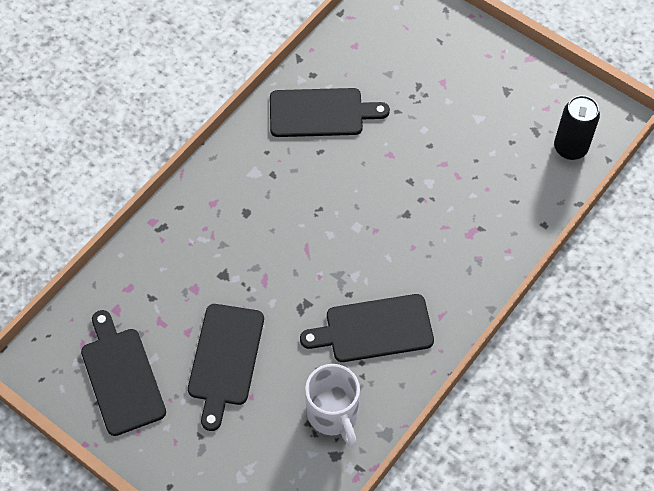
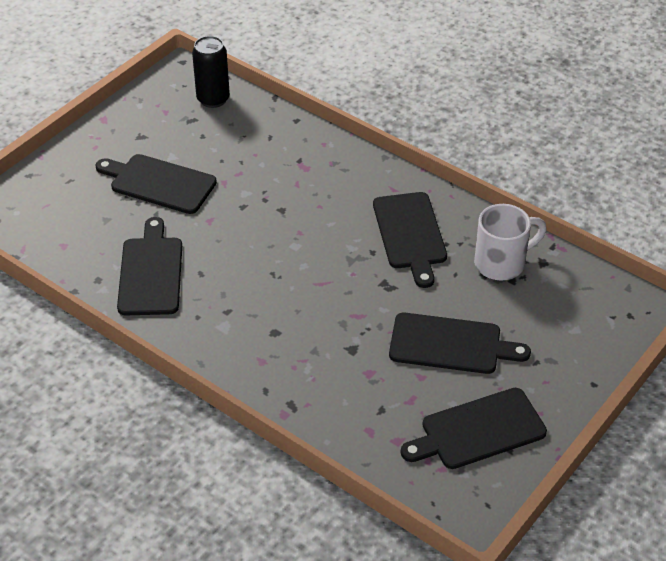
camera: 90 degrees left, 15 degrees down
(439, 110) = (159, 183): none -> black cutting board

